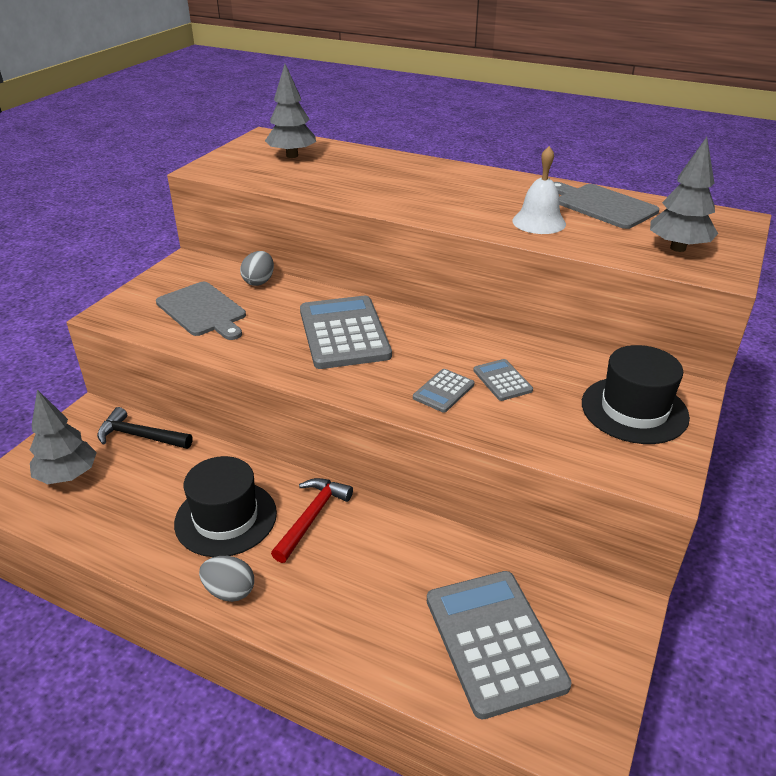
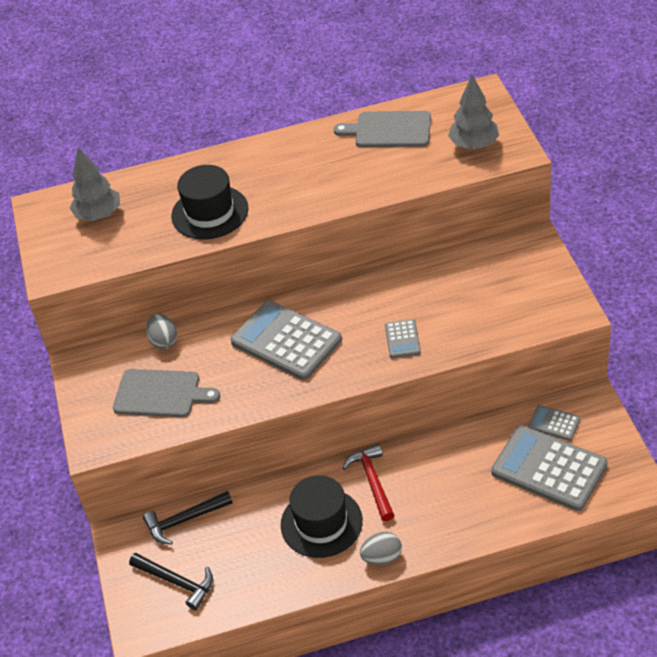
camera: 35 degrees left, 10 degrees up
(68, 476) = (177, 582): grey tree -> black hammer
(502, 380) = (427, 306): grey calculator -> grey calculator (554, 423)
(539, 222) = (367, 174): white bell -> none
(634, 410) = (520, 275): black hat -> black hat (210, 212)

